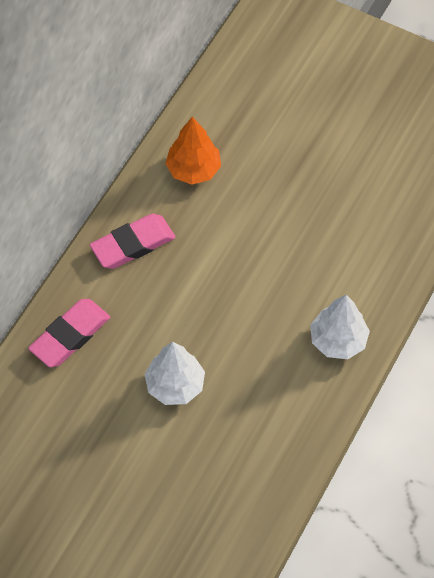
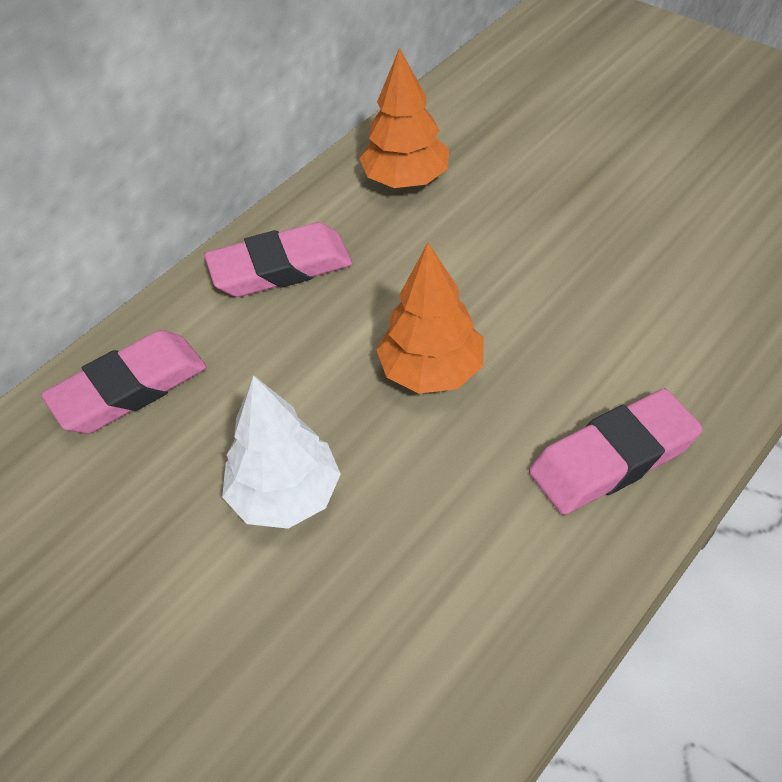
camera: 15 degrees right, 10 degrees down
(236, 302) = (431, 371): none -> orange tree
(338, 340) = (613, 458): white tree -> pink eraser

